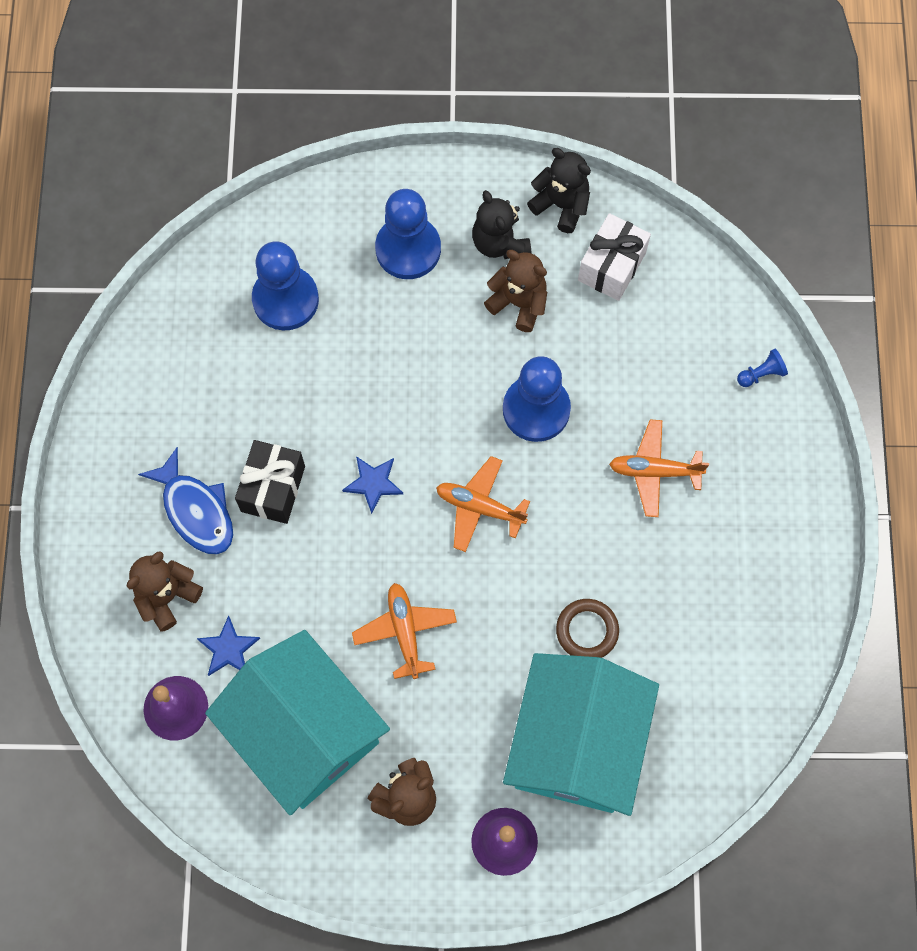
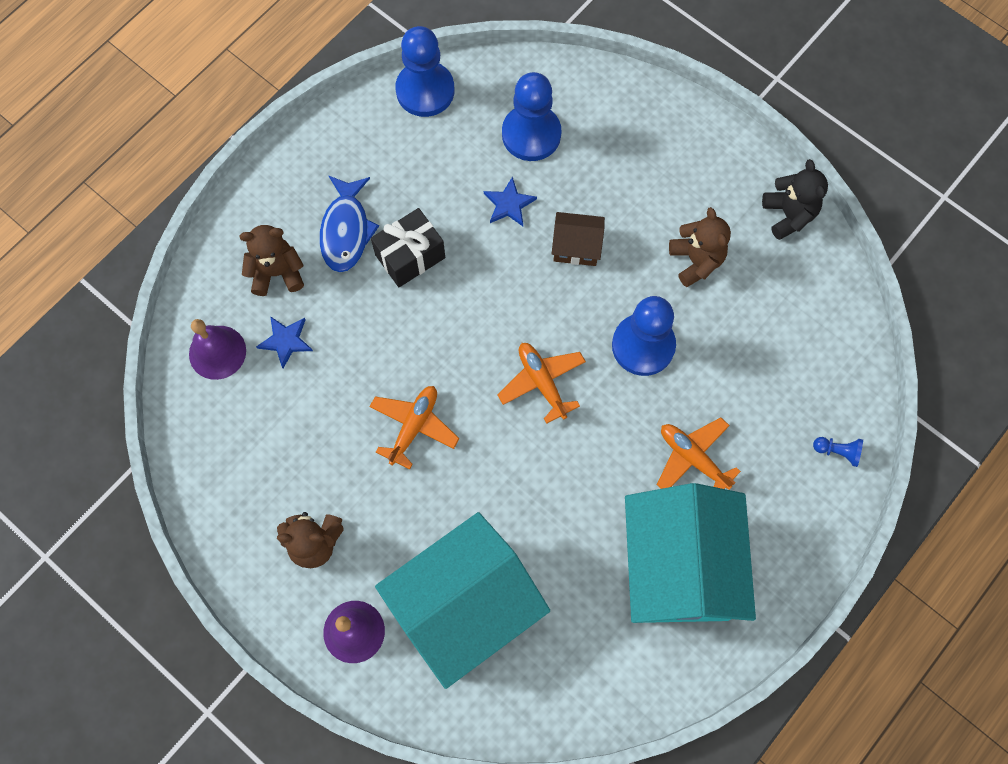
camera: 40 degrees right, 0 degrees up
(304, 732) = (286, 439): turquoise house -> turquoise house (678, 567)
(373, 483) = (482, 306): blue star -> blue star (509, 204)
(408, 249) = (648, 163): blue pawn -> blue pawn (425, 90)
(409, 368) = (576, 247): none -> brown house
(499, 243) = (719, 208): black teddy bear -> none
(587, 630) = (543, 532): brown ring -> none
(612, 266) = (789, 286): white gift -> none

